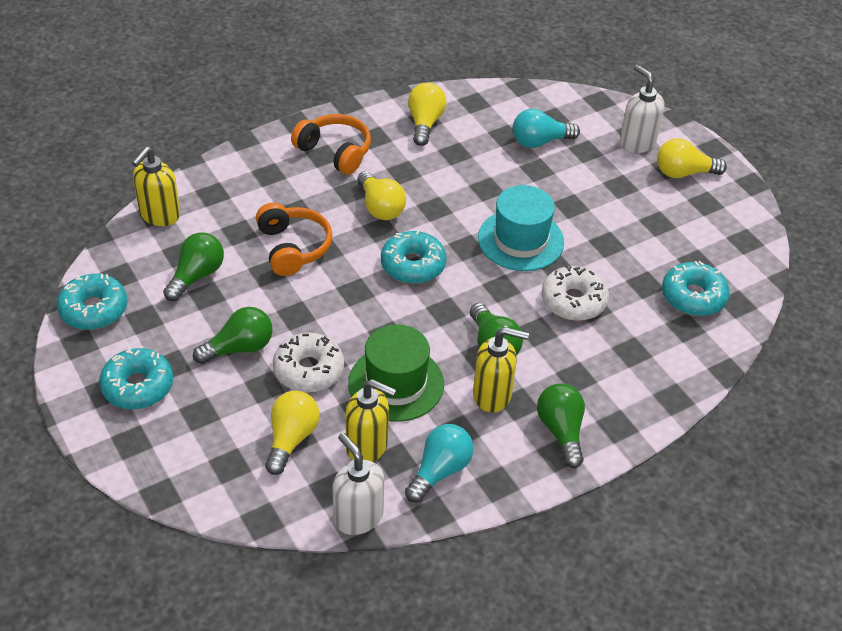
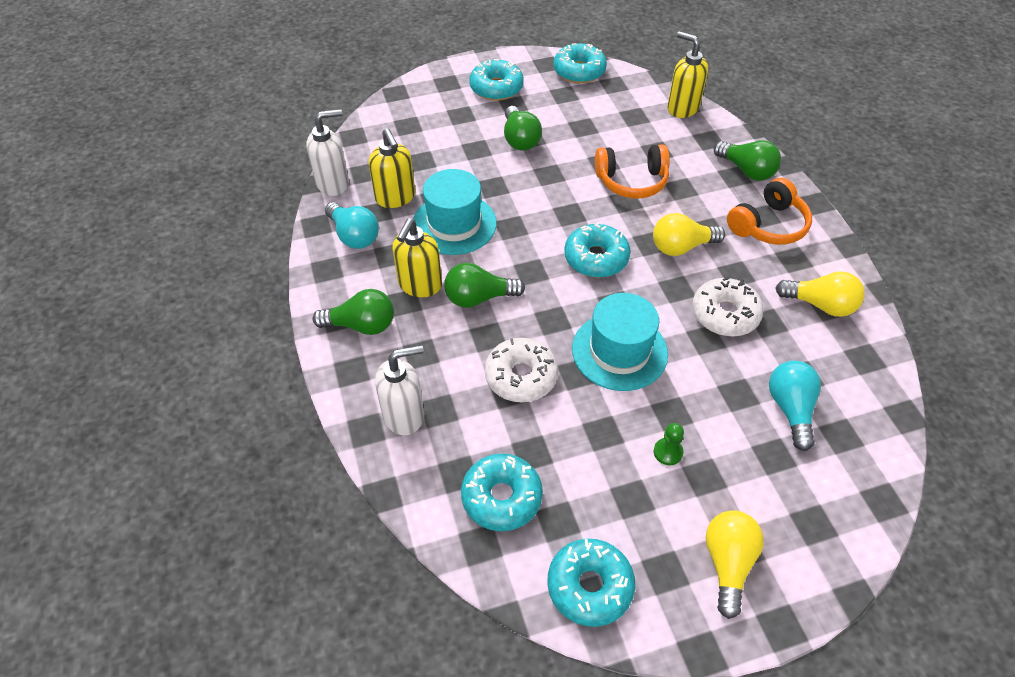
camera: 105 degrees right, 5 degrees up
(196, 276) = (606, 123): green light bulb -> green light bulb (746, 170)
(291, 439) = (419, 157): yellow light bulb -> none
(308, 370) = (485, 174): white donut -> white donut (725, 314)
(367, 446) = (395, 198): yellow soap dispenser -> yellow soap dispenser turned 60 degrees counterclockwise
(396, 383) = (454, 224): green hat -> turquoise hat
(608, 206) = (668, 452): none -> green pawn
(637, 143) = (792, 522): white soap dispenser -> white soap dispenser (404, 415)
(736, 240) = (589, 586): none -> turquoise donut

